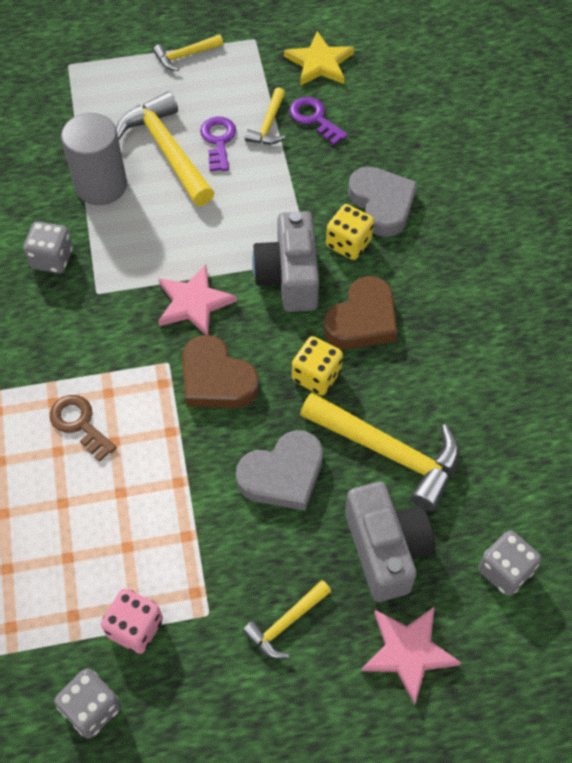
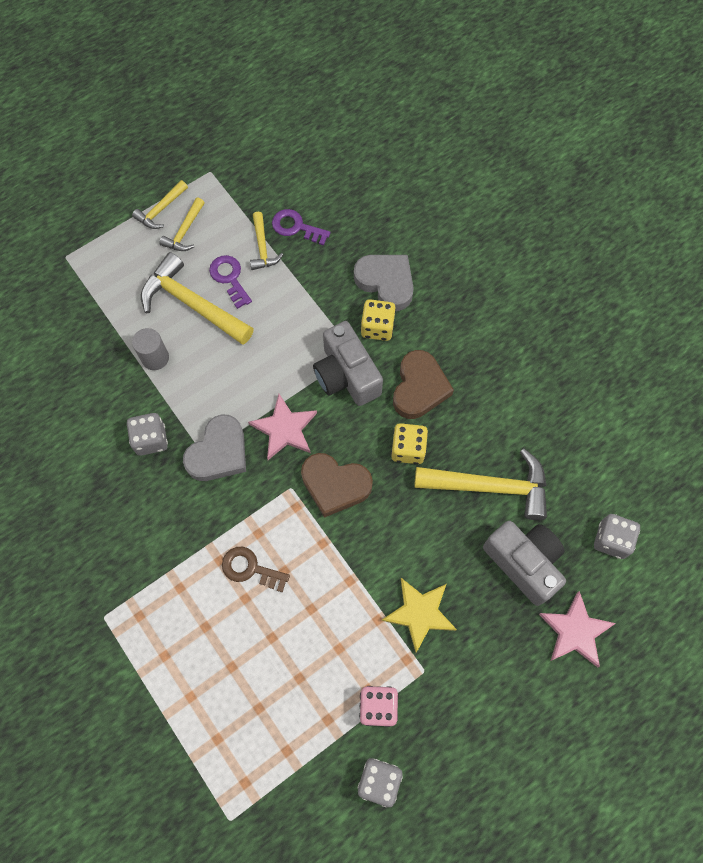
camera: 25 degrees left, 10 degrees up
(101, 185) = (155, 358): grey cylinder -> grey cylinder, size x0.60
(283, 475) = (423, 539): grey heart -> grey heart (219, 452)
(285, 623) = (482, 651): yellow hammer -> yellow hammer (184, 231)
(319, 63) = (275, 174): yellow star -> yellow star (420, 613)

